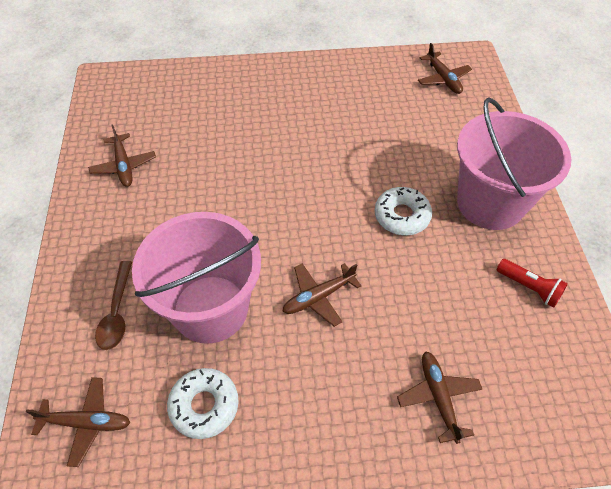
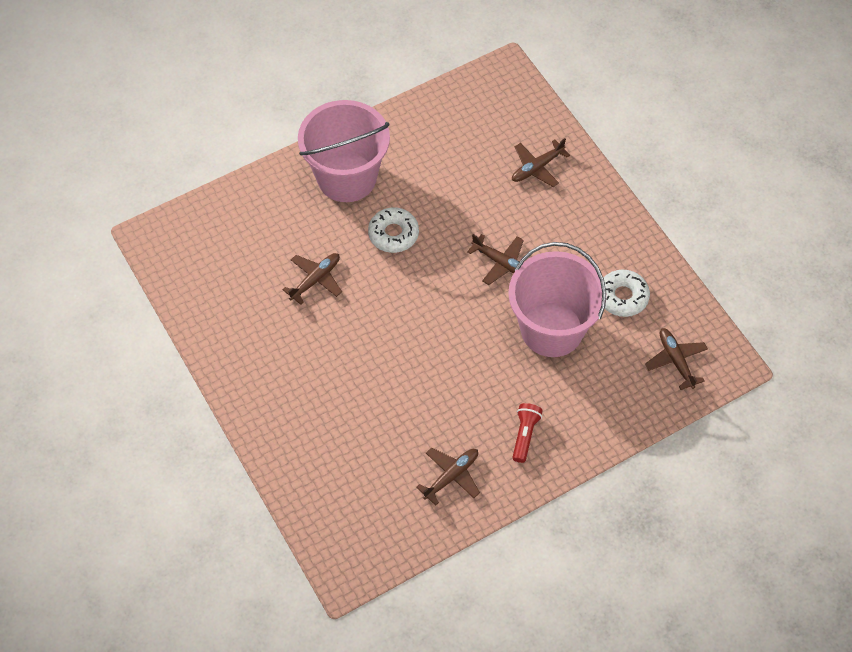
camera: 115 degrees left, 5 degrees up
(117, 312) = (591, 391): brown spoon -> none
(443, 78) = (196, 253): brown plane -> brown plane (315, 280)
(529, 288) = (419, 136): red flashlight -> red flashlight (525, 435)

